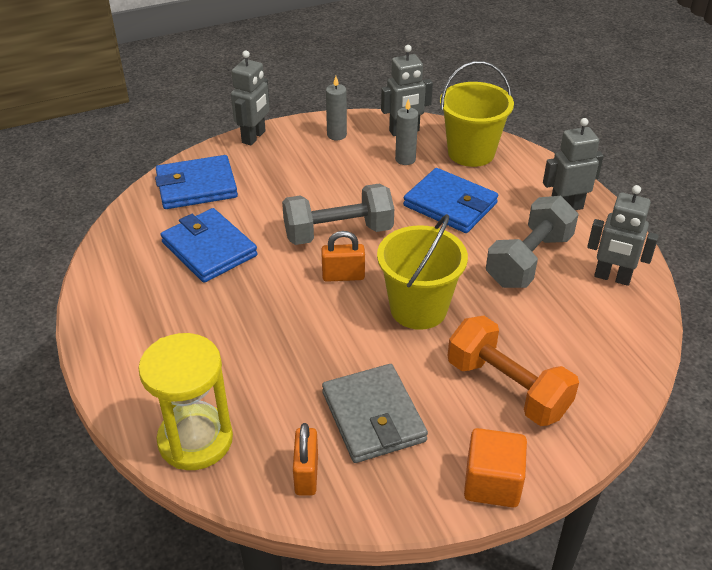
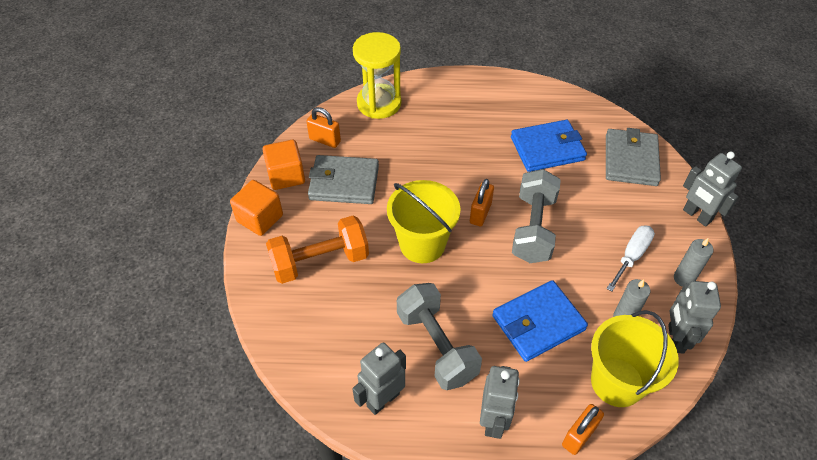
camera: 115 degrees right, 10 degrees up
(196, 186) = (630, 160): blue wallet -> grey wallet
(331, 166) = (631, 256): none -> white screwdriver
(401, 490) = (286, 176): none -> orange cube
(535, 162) = (579, 436): none -> orange padlock

